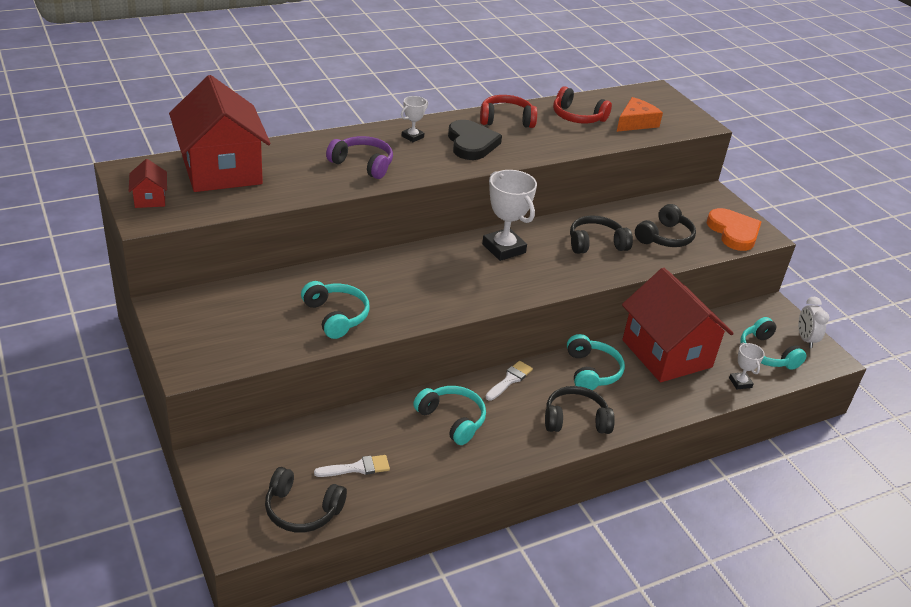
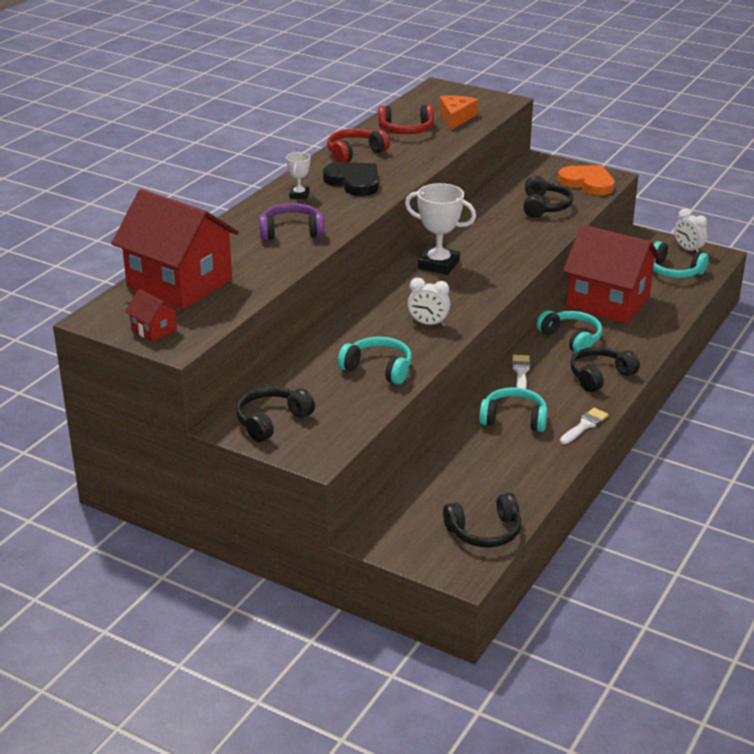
camera: 30 degrees left, 5 degrees down
(357, 468) = (487, 484): white brush -> white brush (584, 425)
(427, 296) = (428, 324): none -> white clock
(596, 243) = (501, 232): black headphones -> black headphones (272, 421)
(740, 383) = (679, 299): white trophy -> none

